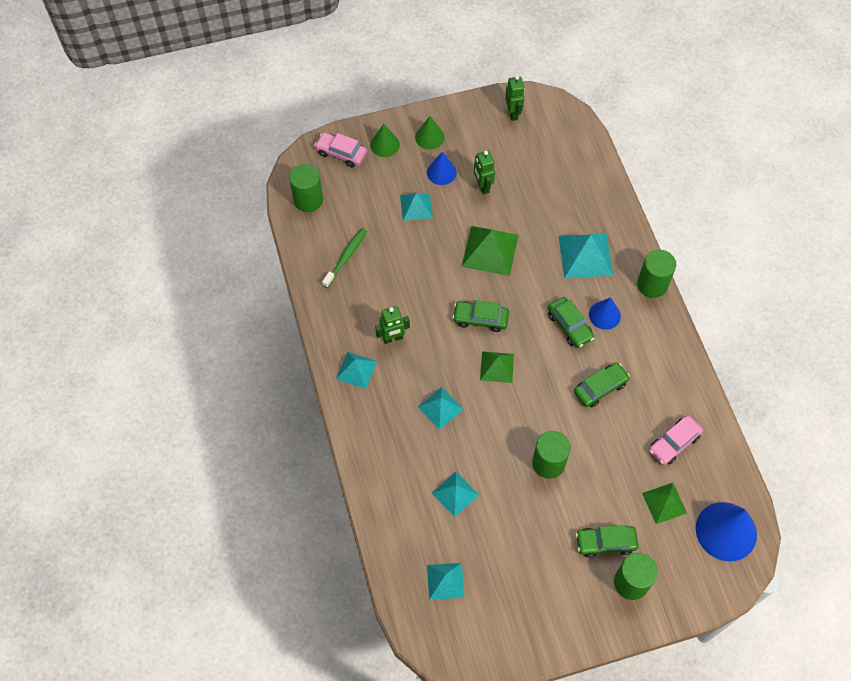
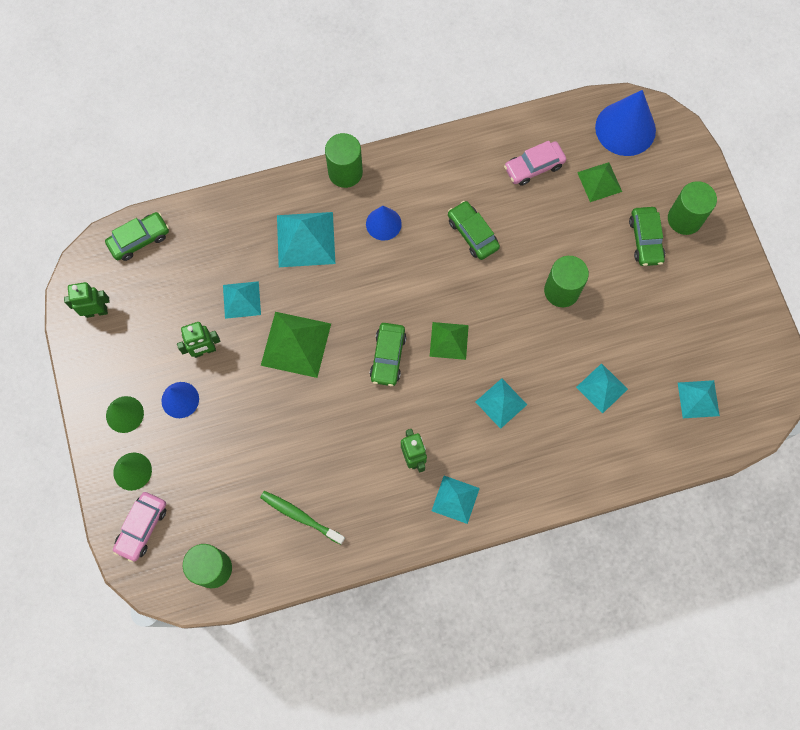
camera: 90 degrees left, 10 degrees up
(416, 206) = (229, 431): turquoise pyramid -> turquoise pyramid (241, 299)
(569, 326) = (397, 261): green car -> green car (139, 240)
(674, 443) = (534, 167): pink car -> pink car turned 105 degrees clockwise

